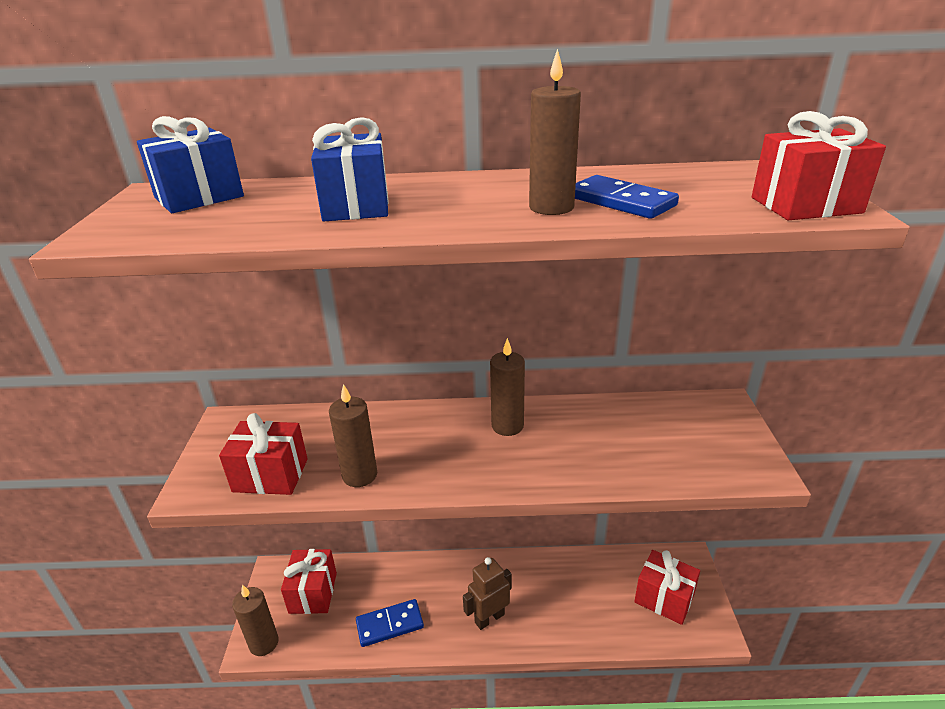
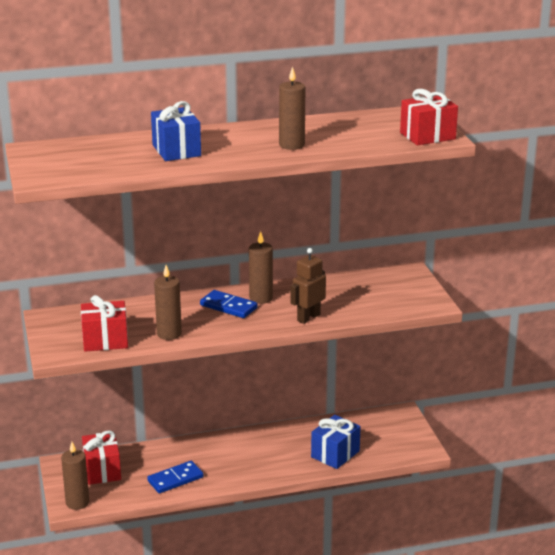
camera: 15 degrees left, 5 degrees down
(199, 197) = (69, 150): blue gift -> blue gift (335, 454)
(489, 618) = (253, 465): brown robot -> brown robot (308, 317)
(621, 201) = (329, 139): blue domino -> blue domino (228, 306)
(664, 598) = (385, 437): red gift -> none

